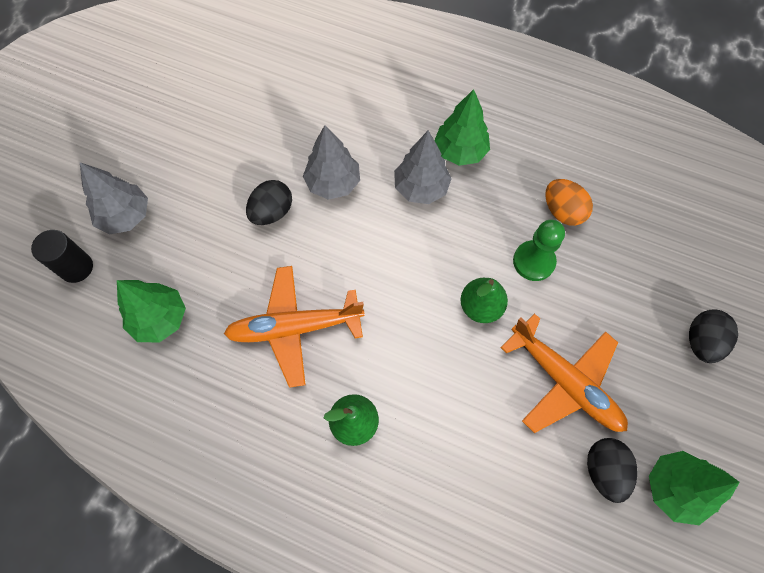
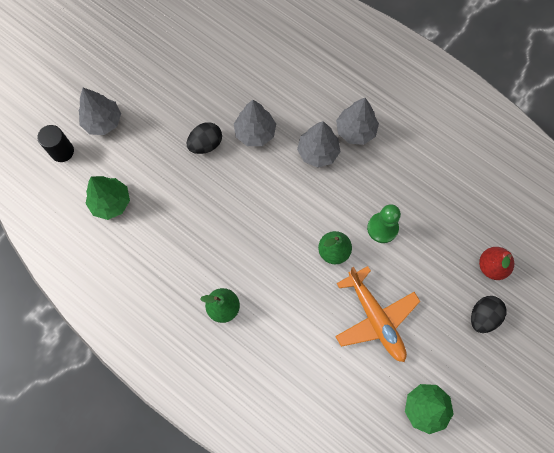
camera: 15 degrees right, 5 degrees up
(295, 327) = (201, 232): orange plane -> none
(460, 151) = (355, 130): green tree -> grey tree
(562, 211) = (416, 196): orange egg -> none
(604, 470) = (381, 384): black egg -> none
(687, 275) = (491, 266): none -> red pear

